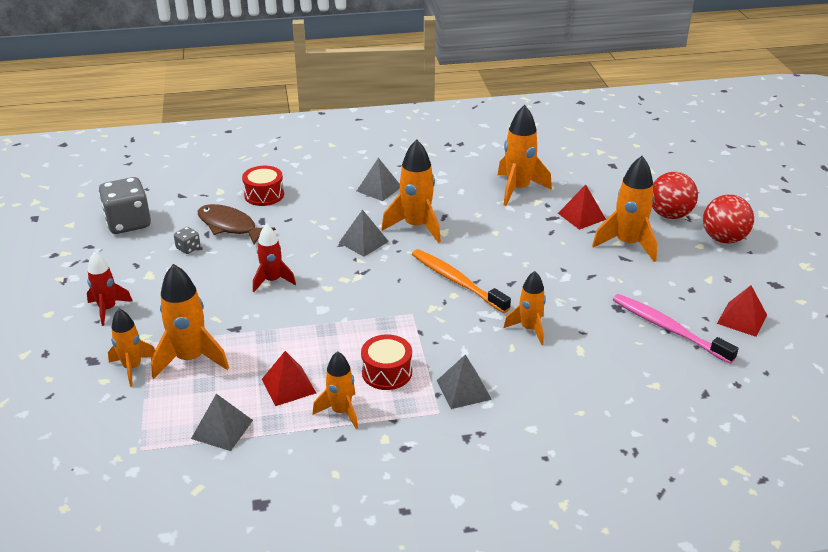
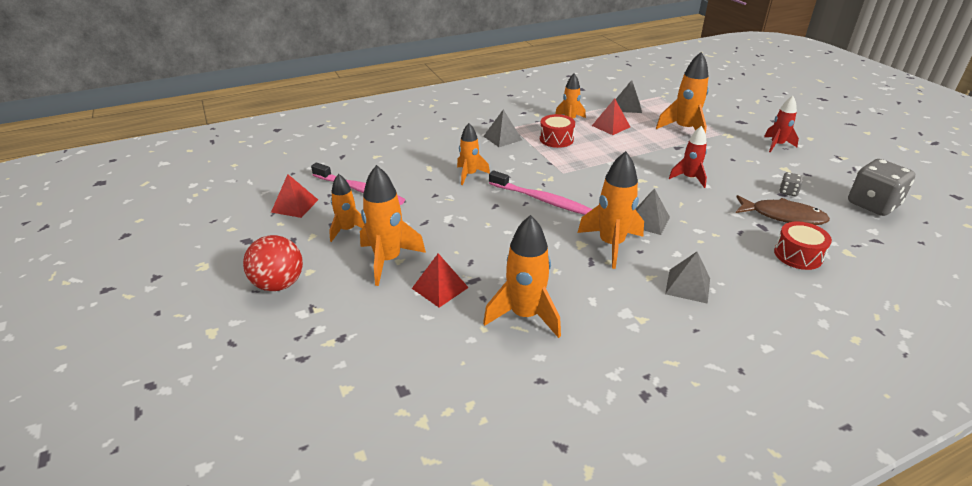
camera: 165 degrees right, 0 degrees up
(132, 368) = (712, 121): orange rocket -> orange rocket (348, 230)
(457, 281) = (542, 200): orange toothbrush -> pink toothbrush
(669, 215) = (334, 308): red ball -> none

